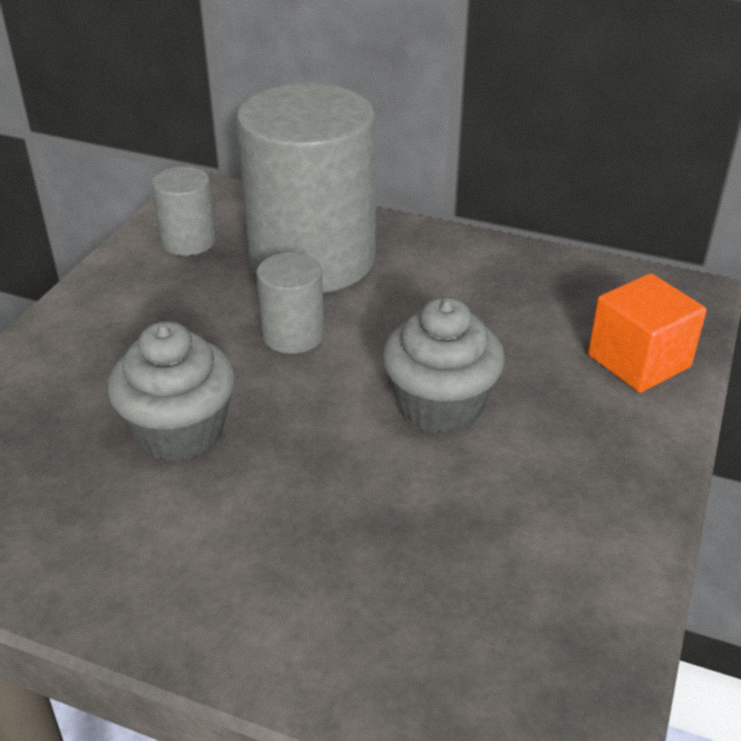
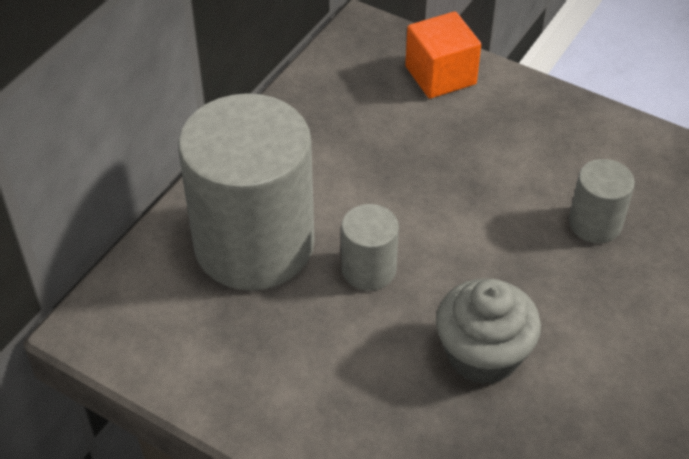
camera: 80 degrees left, 10 degrees up
(188, 241) = (191, 340): grey cylinder -> grey cylinder (595, 223)
(440, 405) = (473, 190): grey cupcake -> none

